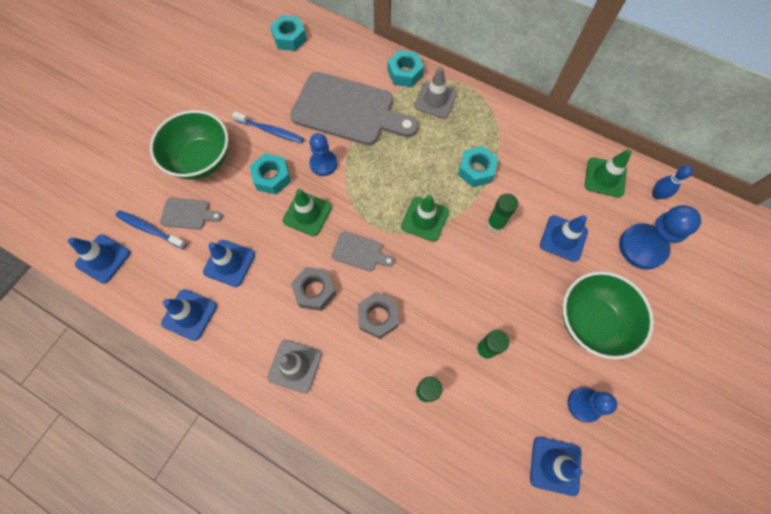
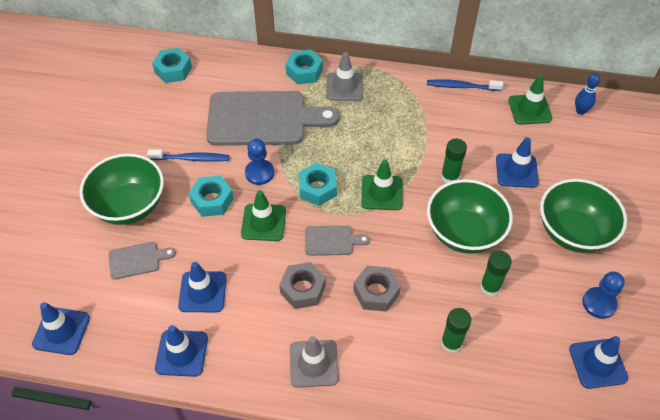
camera: 20 degrees left, 15 degrees down
(150, 229) = (102, 287): blue toothbrush -> blue toothbrush (461, 86)
(476, 170) = (411, 136): turquoise nut -> turquoise nut (317, 188)
(484, 285) = (464, 233): none -> green bowl
(642, 247) = (588, 157): blue pawn -> none

